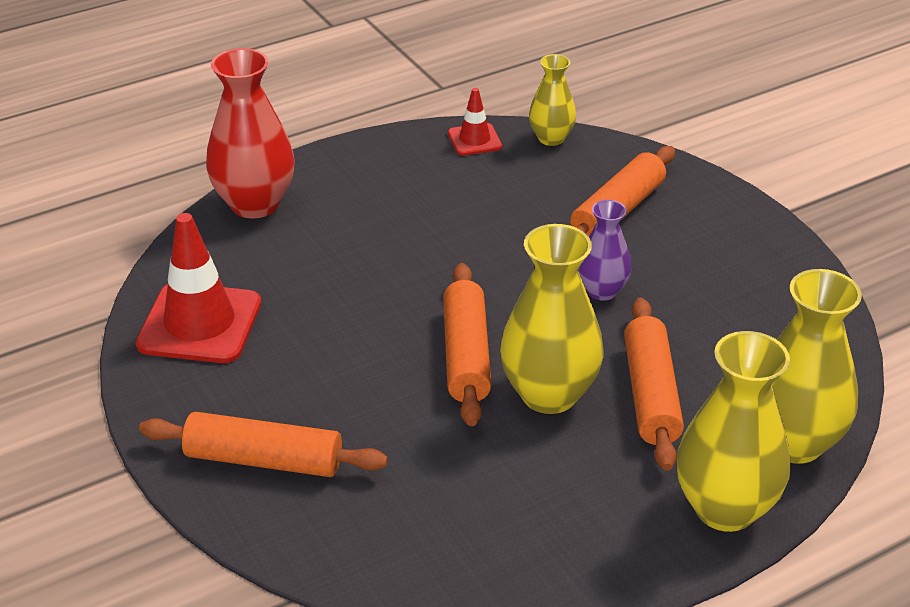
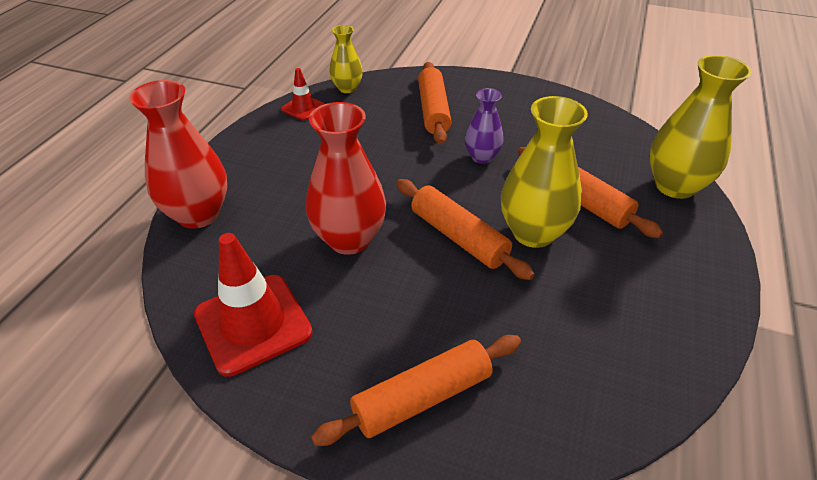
camera: 40 degrees left, 5 degrees up
(360, 299) = (349, 239): none -> red vase
(725, 508) = (699, 242): yellow vase -> none

